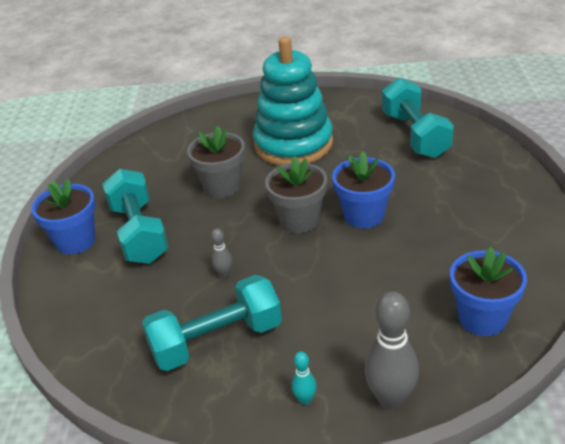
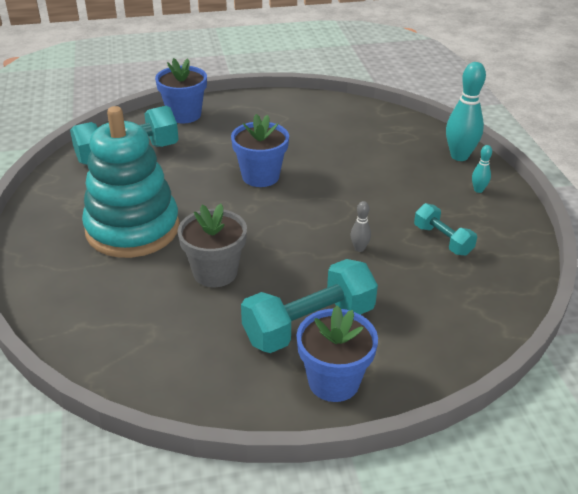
camera: 105 degrees left, 0 degrees up
(216, 340) = (442, 240): turquoise dumbbell -> turquoise dumbbell, size x0.56
(299, 220) = (271, 212): grey flower pot -> none
(391, 399) = (459, 156): grey bowling pin -> turquoise bowling pin
(482, 318) = (371, 124): blue flower pot -> blue flower pot (184, 115)

